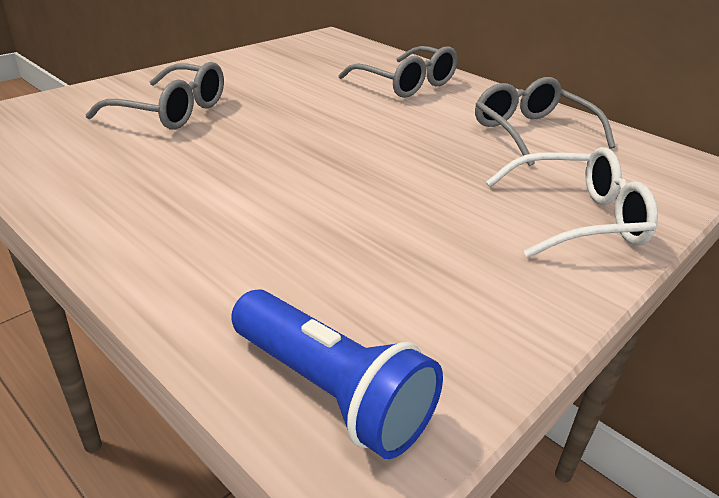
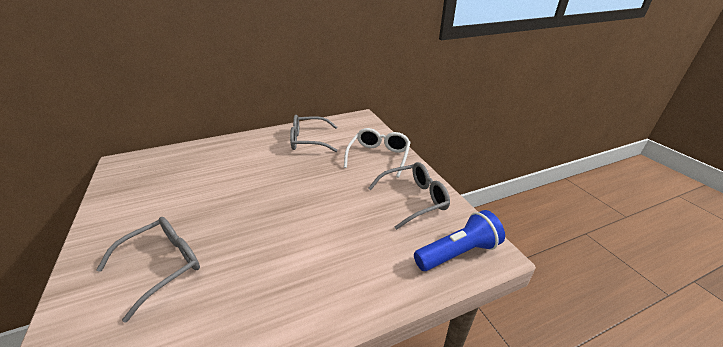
camera: 65 degrees left, 0 degrees up
(406, 84) = (225, 156): grey glasses -> grey glasses (413, 199)

